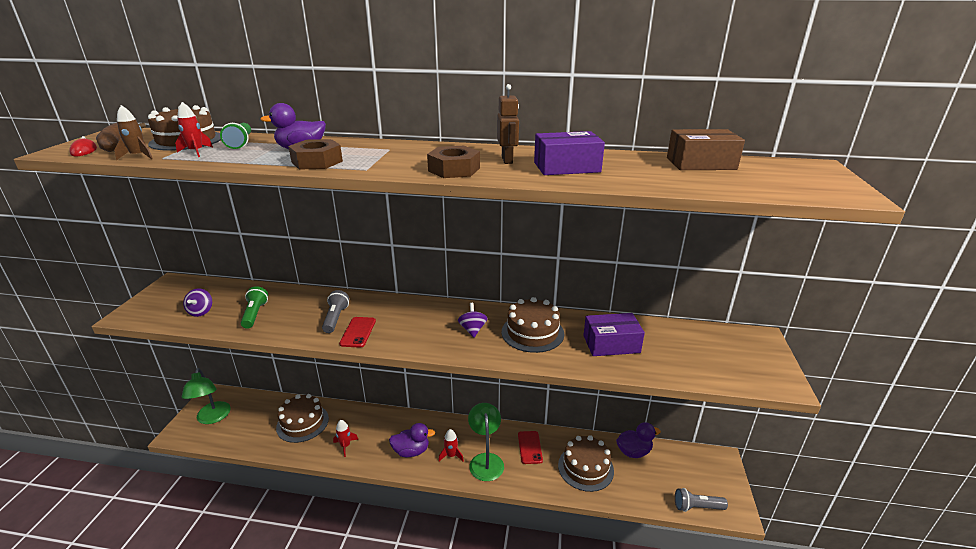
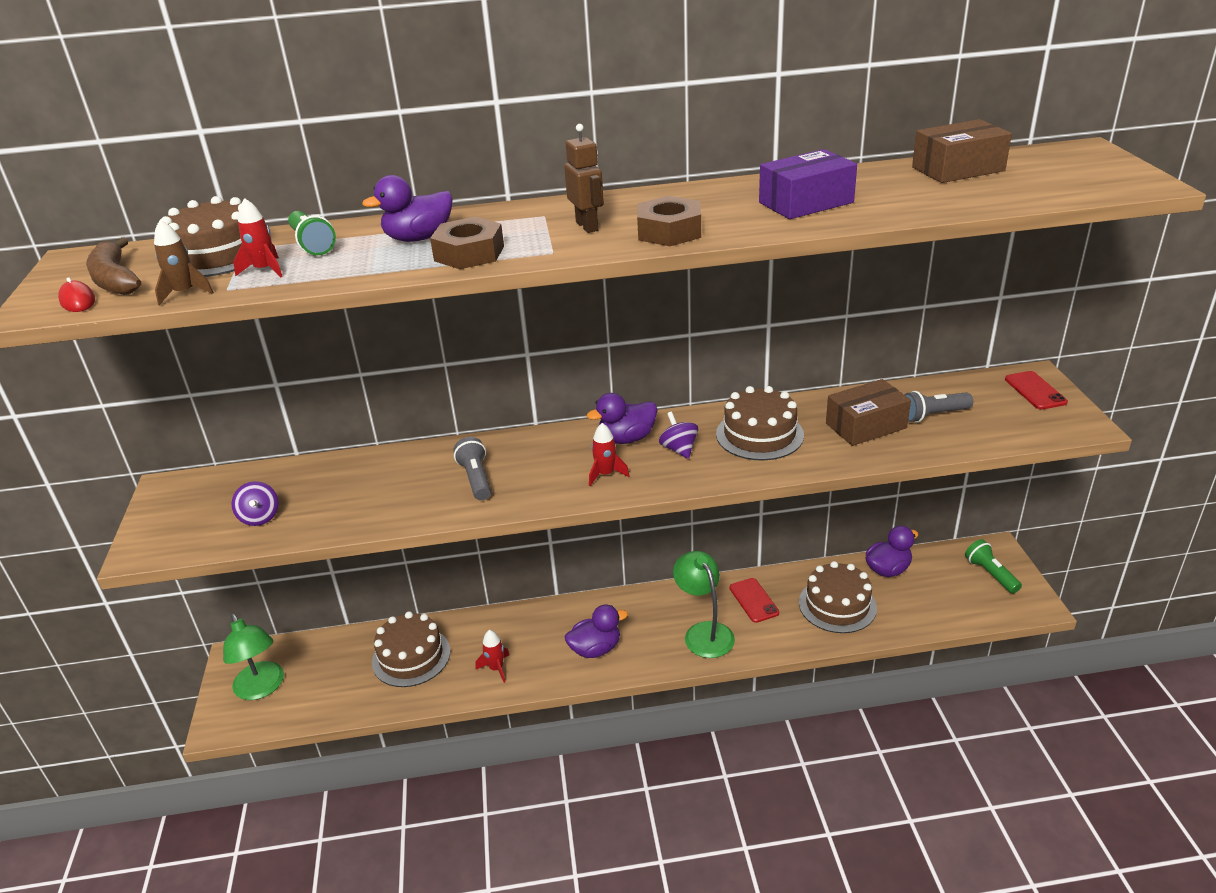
camera: 15 degrees left, 5 degrees up
(255, 314) = (349, 501): green flashlight -> green flashlight (990, 574)
(358, 332) = (524, 489): red phone -> red phone (1035, 391)
(444, 315) = (626, 439): none -> purple duck
(451, 455) = (654, 639): red rocket -> red rocket (606, 474)
(507, 160) = (721, 205): brown robot -> brown robot (587, 226)
(611, 344) = (866, 426): purple box -> brown box
(697, 507) = (989, 612): grey flashlight -> grey flashlight (933, 415)

